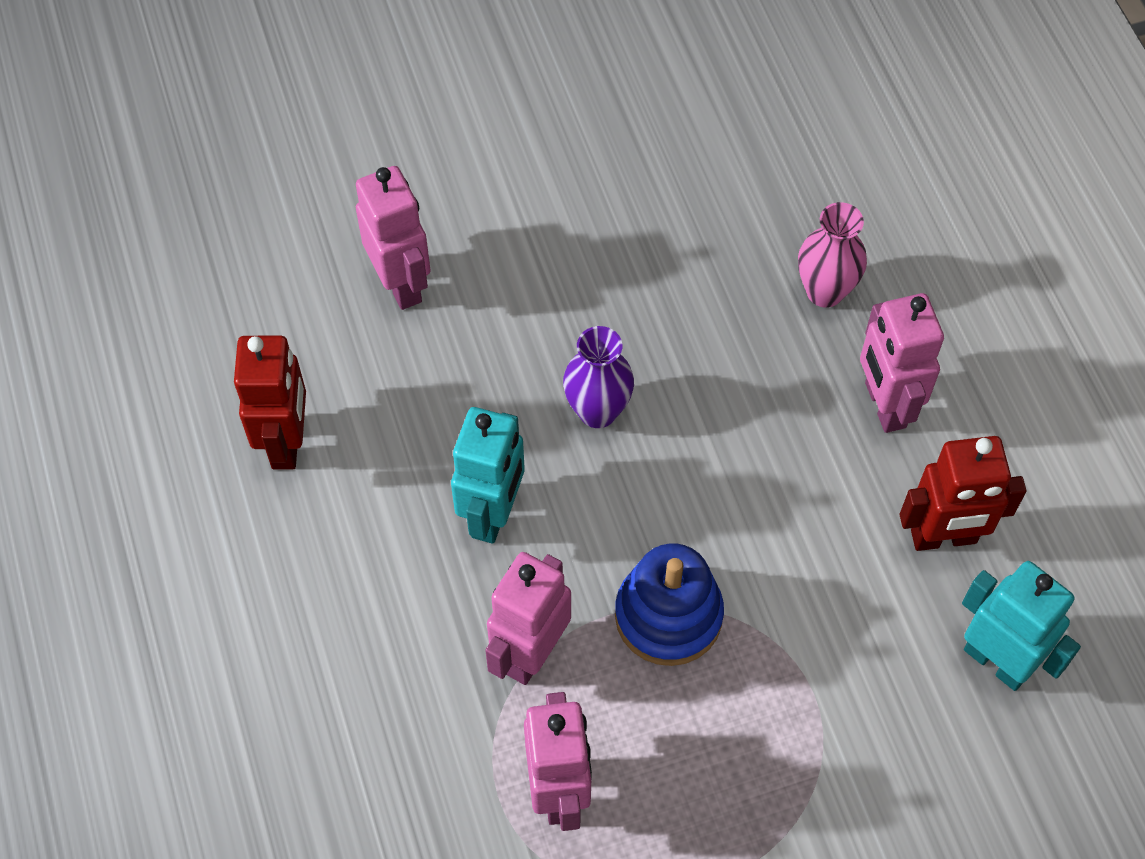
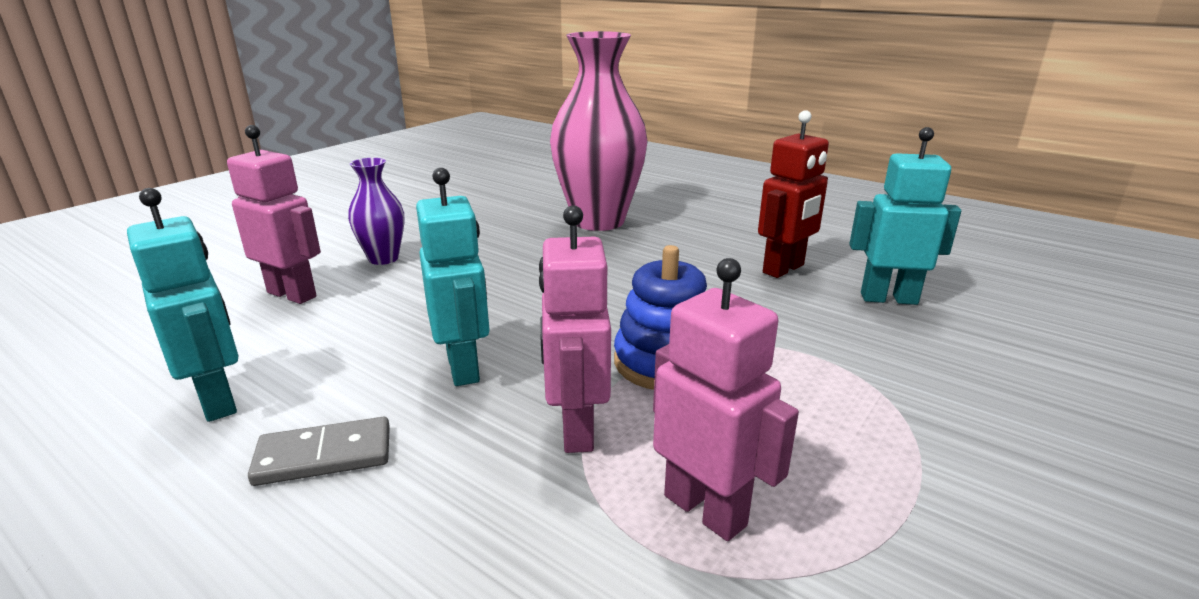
camera: 35 degrees left, 35 degrees down
(286, 442) = (218, 401): red robot -> turquoise robot
(338, 565) = (324, 455): none -> grey domino
(597, 411) = (503, 297): purple vase -> purple vase (383, 258)
(825, 291) = (598, 221): pink vase -> pink vase, size x2.02
(884, 405) = (682, 241): pink robot -> none

